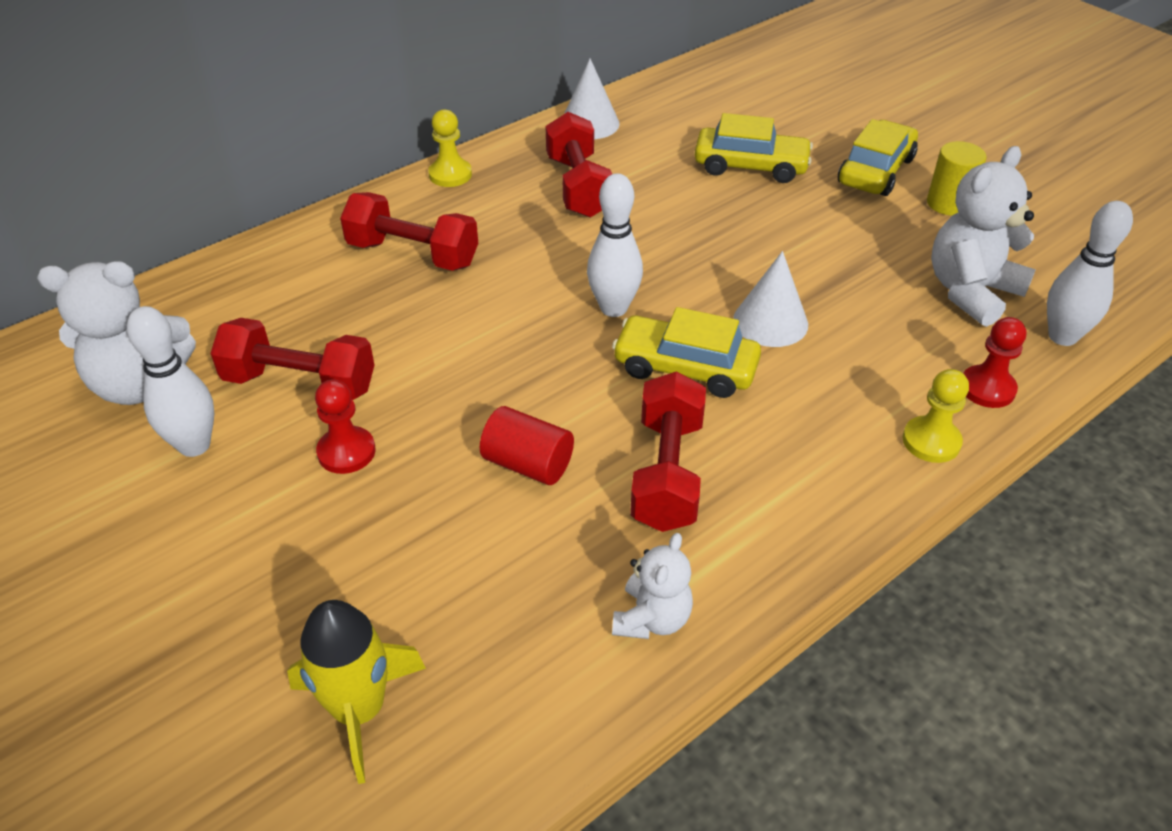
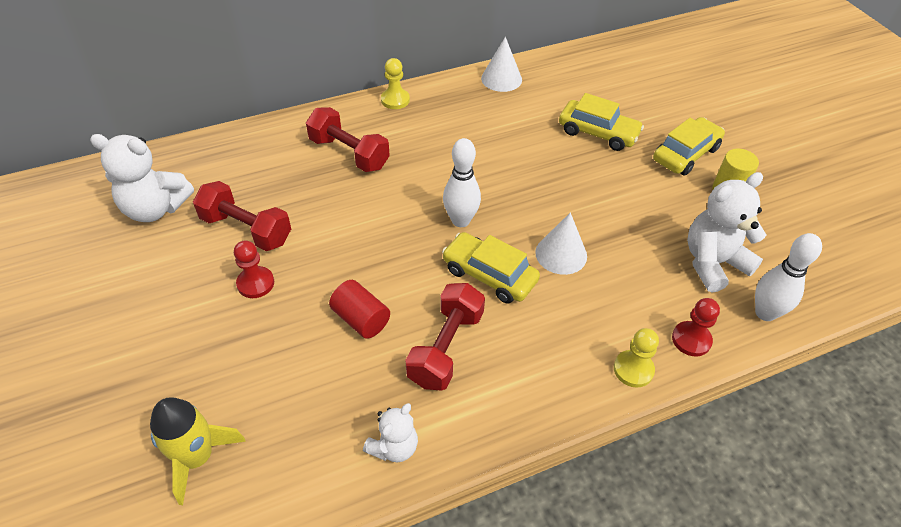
camera: 15 degrees right, 5 degrees up
(194, 445) = (170, 257): white bowling pin -> none
(578, 187) = (474, 125): red dumbbell -> none

